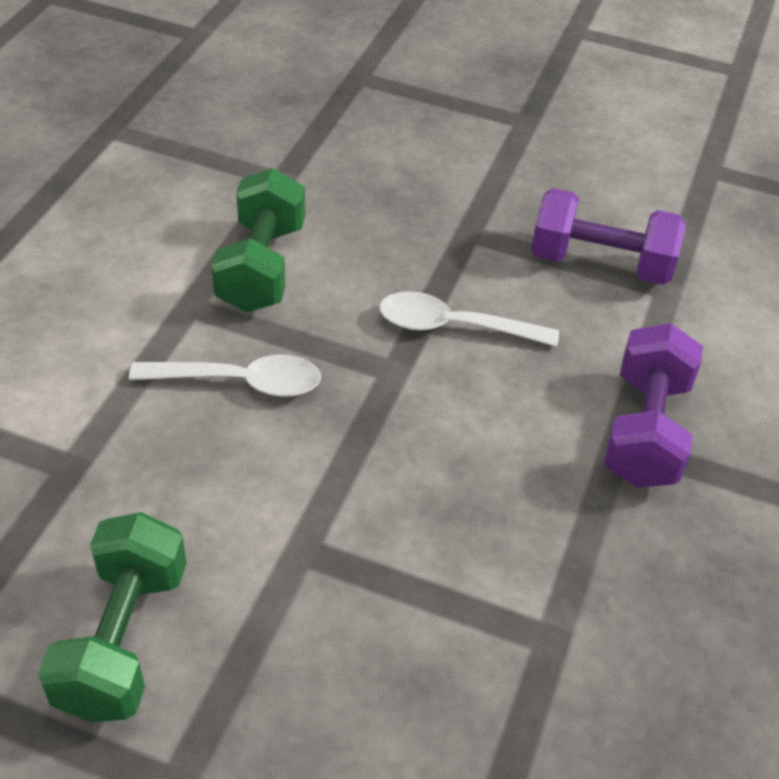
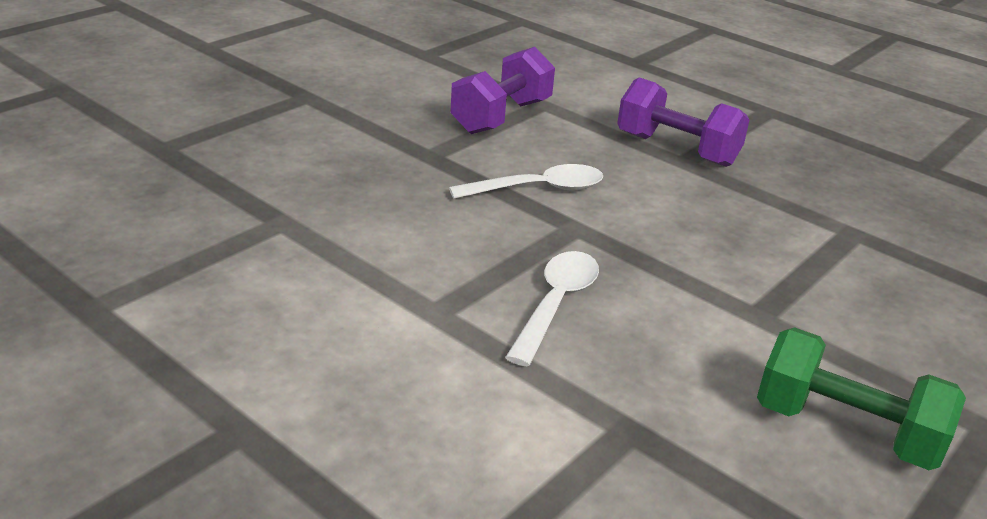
camera: 70 degrees left, 15 degrees down
(261, 267) = (406, 260): green dumbbell -> none
(454, 326) = (538, 189): white spoon -> white spoon turned 135 degrees counterclockwise

